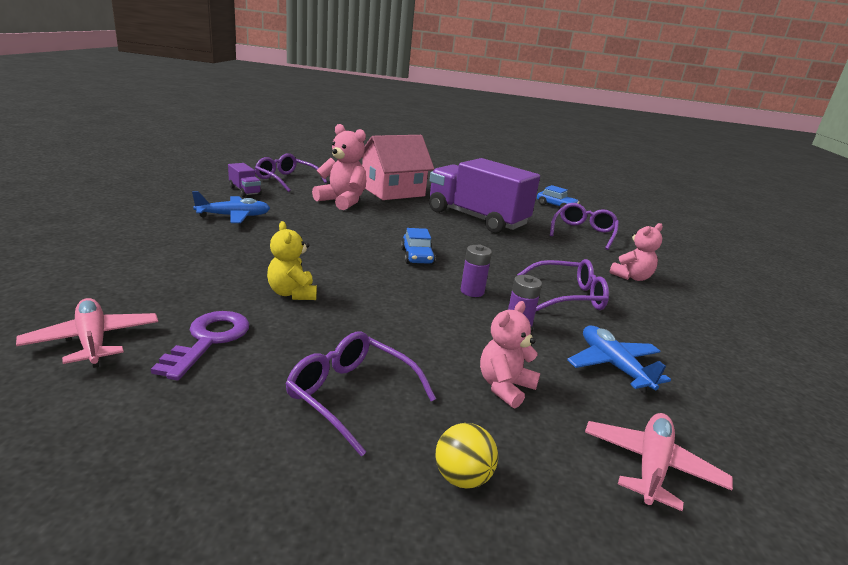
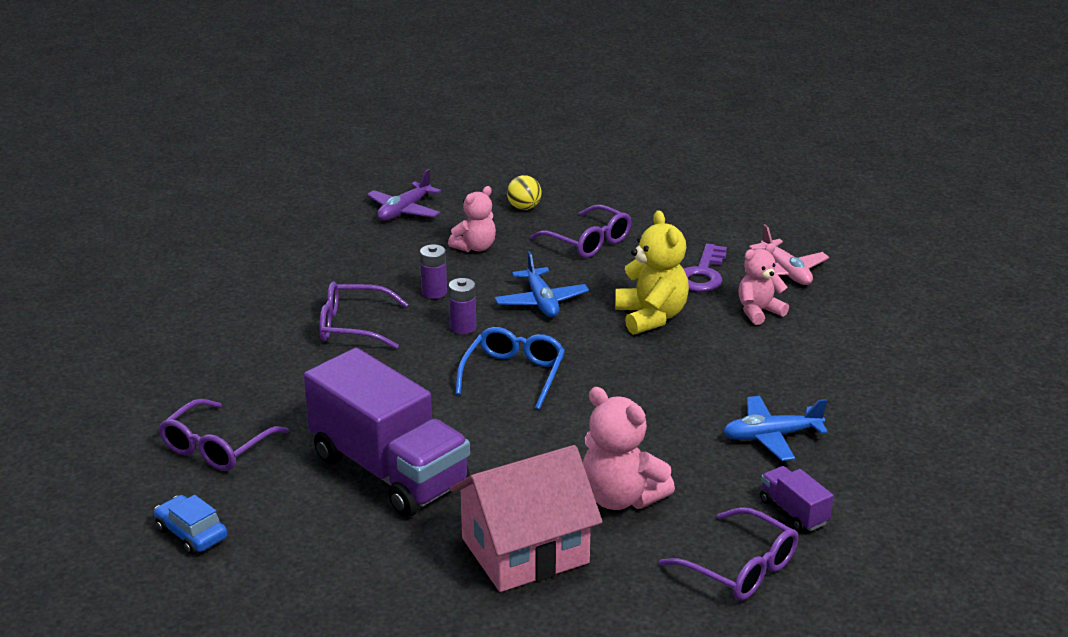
camera: 170 degrees left, 5 degrees up
(292, 293) = (651, 317): yellow teddy bear -> yellow teddy bear, size x1.51
(417, 256) = (513, 375): blue car -> blue glasses
(613, 366) = (371, 262): blue plane -> blue plane (541, 302)
(631, 277) = (238, 357): pink teddy bear -> pink teddy bear (759, 312)
(651, 466) = (404, 211): pink plane -> purple plane

